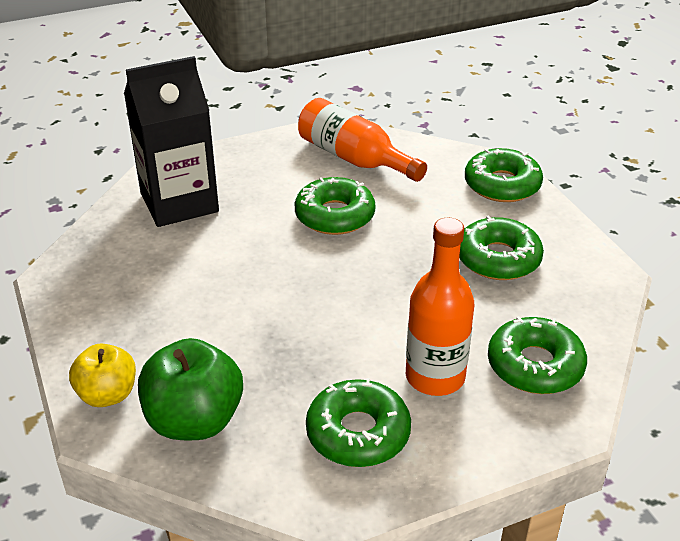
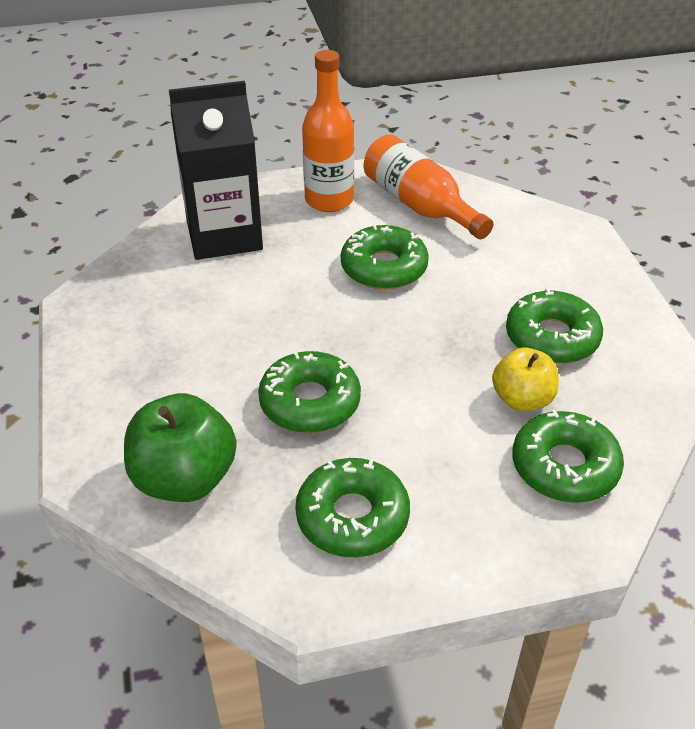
camera: 10 degrees right, 5 degrees up
(107, 395) = (103, 438): yellow apple -> yellow apple (522, 399)
(435, 377) = (450, 465): orange bottle -> orange bottle (329, 200)
(502, 185) = (576, 252): green donut -> green donut (310, 402)

